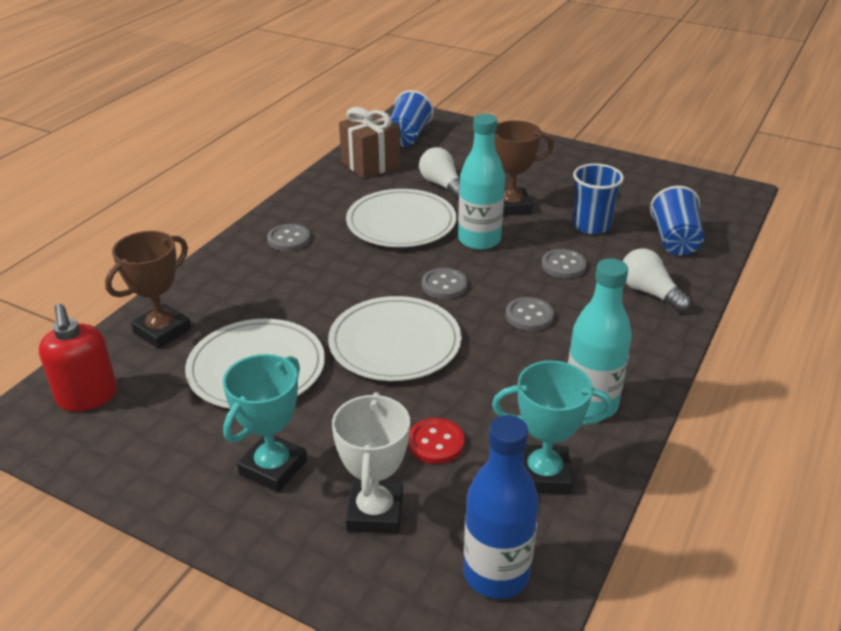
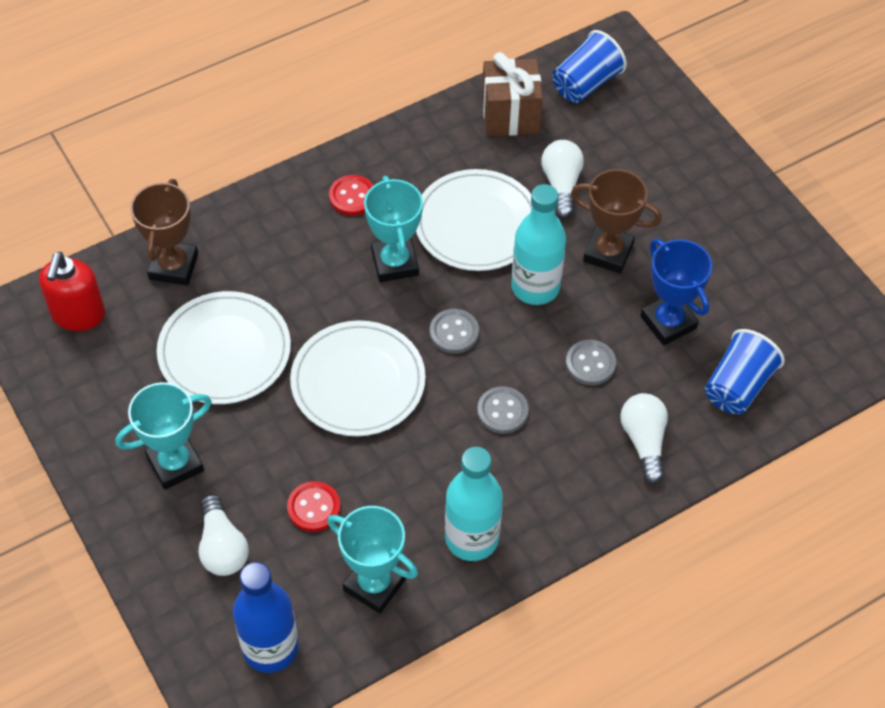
camera: 30 degrees right, 20 degrees up
(162, 331) = (173, 266): brown trophy -> brown trophy turned 60 degrees counterclockwise
(289, 239) = (352, 196): grey button -> red button
(358, 263) = (395, 263): none -> turquoise trophy
(375, 512) = (222, 547): white trophy -> white light bulb
(591, 226) = (668, 322): blue cup -> blue trophy

